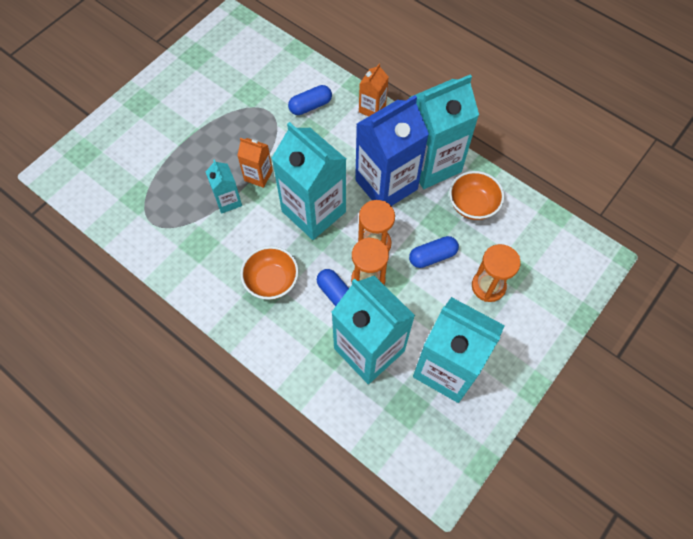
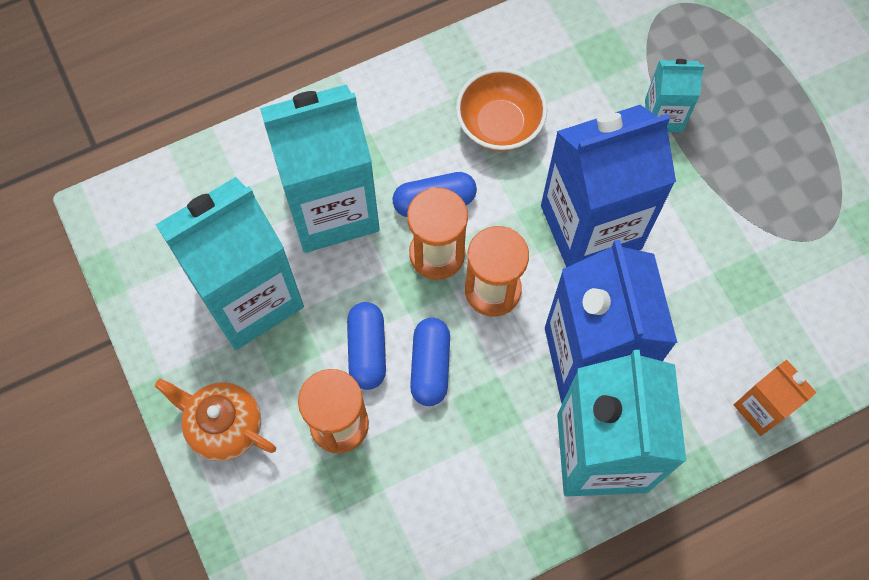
camera: 115 degrees right, 5 degrees up
(258, 175) = (693, 173): orange carton -> none
(310, 106) = (806, 307): blue capsule -> blue capsule (367, 350)
(313, 211) = (590, 227): turquoise carton -> blue carton
(472, 205) = (491, 479): orange bowl -> none
(524, 344) = (224, 426): none -> orange teapot

